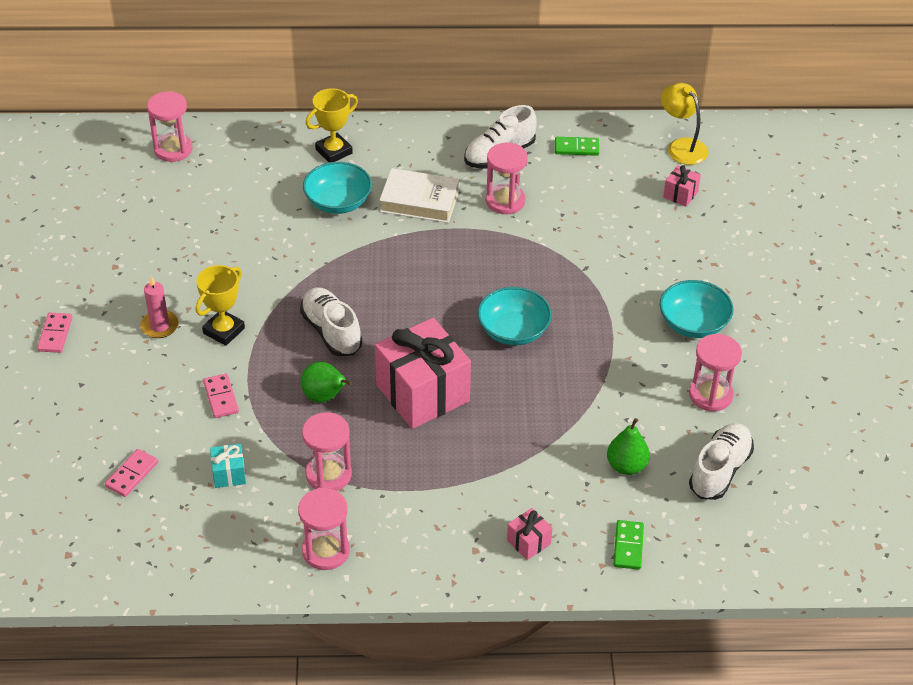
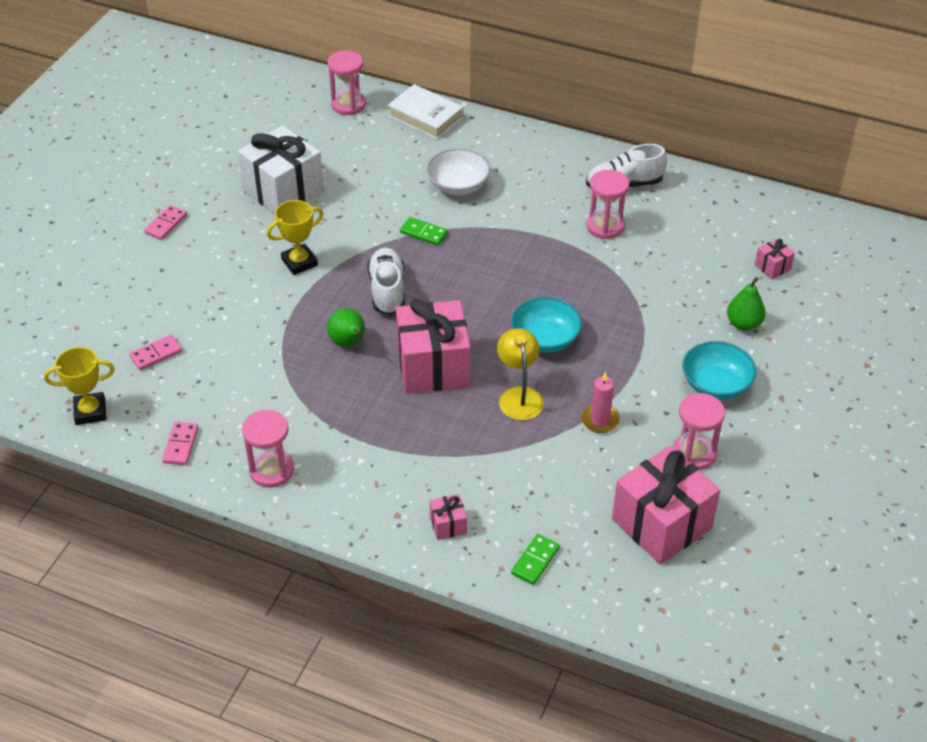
camera: 25 degrees right, 0 degrees up
(160, 326) = (251, 243): pink candle -> pink candle (600, 420)
(161, 261) = (283, 191): none -> white gift
(221, 397) = (264, 316): pink domino -> pink domino (181, 445)
(229, 474) = (232, 380): turquoise gift -> none
(328, 474) = (312, 408): pink hourglass -> none
(334, 151) = (480, 143): yellow trophy -> yellow trophy (90, 411)
(338, 202) = (458, 185): turquoise bowl -> white bowl
(419, 201) = (529, 204): white book -> white book (425, 117)
(576, 148) = (698, 199): green domino -> green domino (423, 233)
(626, 466) = (576, 490): green pear -> green pear (743, 324)
(682, 146) = (799, 225): yellow lamp -> yellow lamp (519, 396)
(720, 470) = (661, 524): white shoe -> pink gift

